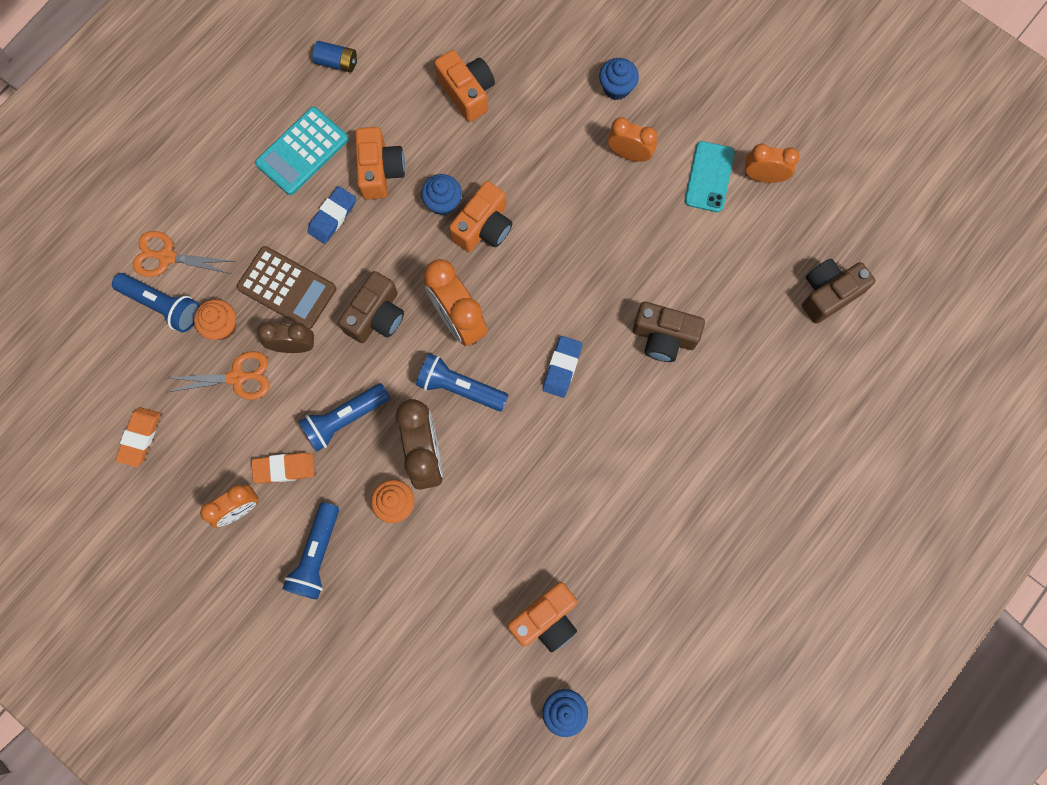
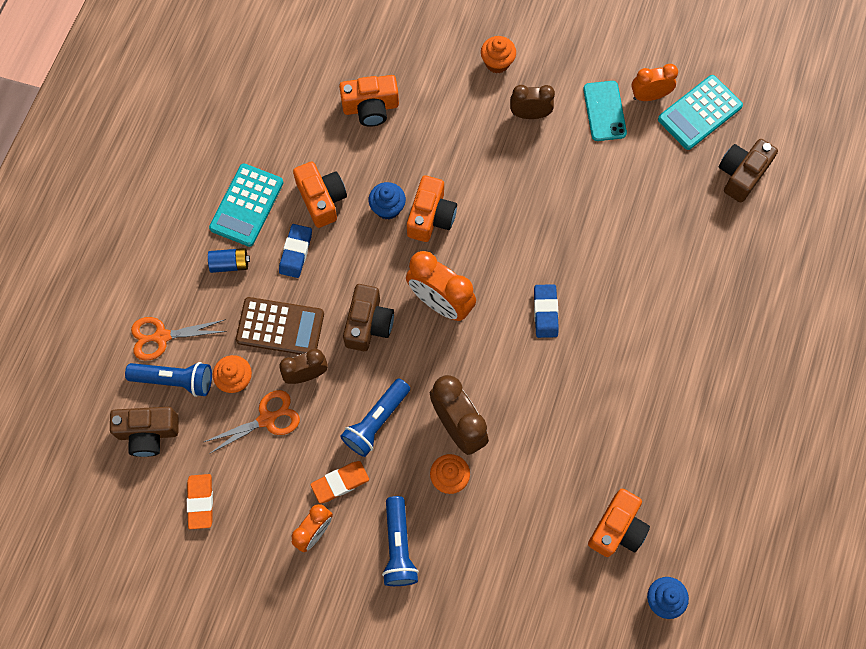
camera: 20 degrees left, 5 degrees down
(337, 62) = (246, 119): blue battery -> blue battery (230, 264)
(460, 387) = (465, 359): blue flashlight -> none
(467, 92) = (371, 107): orange camera -> orange camera turned 135 degrees clockwise
(616, 88) = (497, 62): blue cupcake -> orange cupcake
(629, 154) = (530, 114): orange clock -> brown clock
(664, 337) = (620, 257): brown camera -> brown camera (148, 433)
(810, 213) = (699, 113): none -> turquoise calculator

